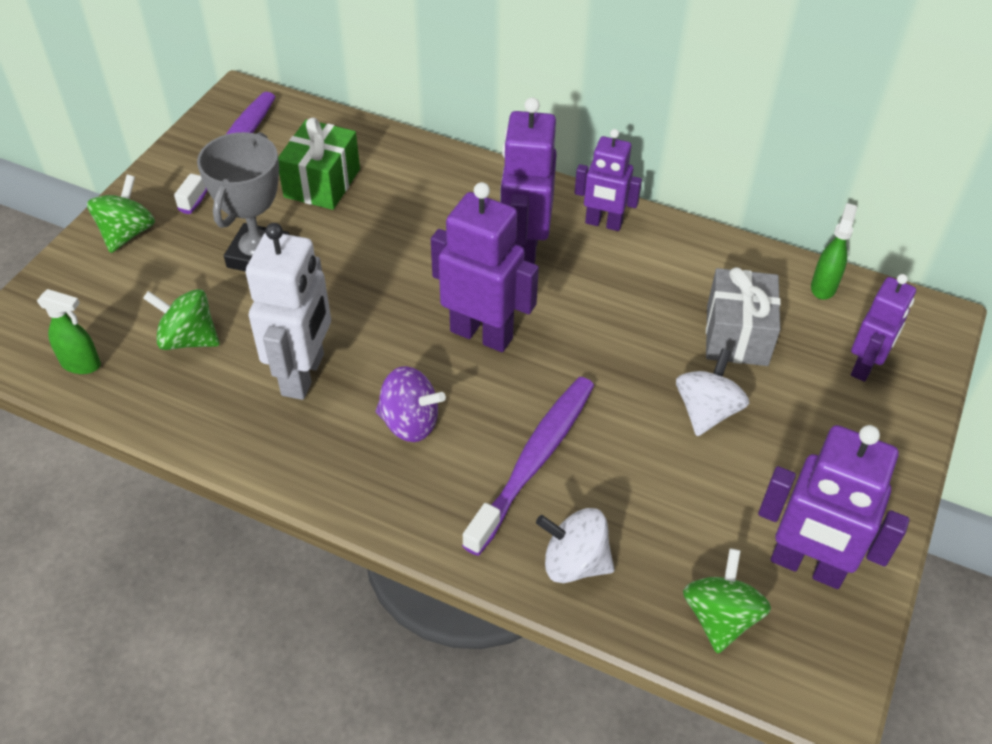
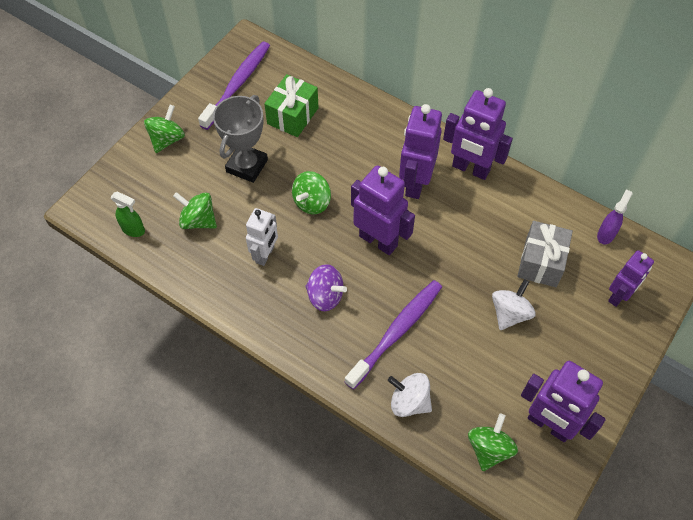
camera: 10 degrees right, 10 degrees up
(304, 375) = (265, 254): white robot -> white robot, size x0.65
(369, 293) = (312, 202): none -> green spinning top
(603, 223) = (470, 169): purple robot -> purple robot, size x1.55
(823, 287) = (606, 234): green spray bottle -> purple spray bottle

